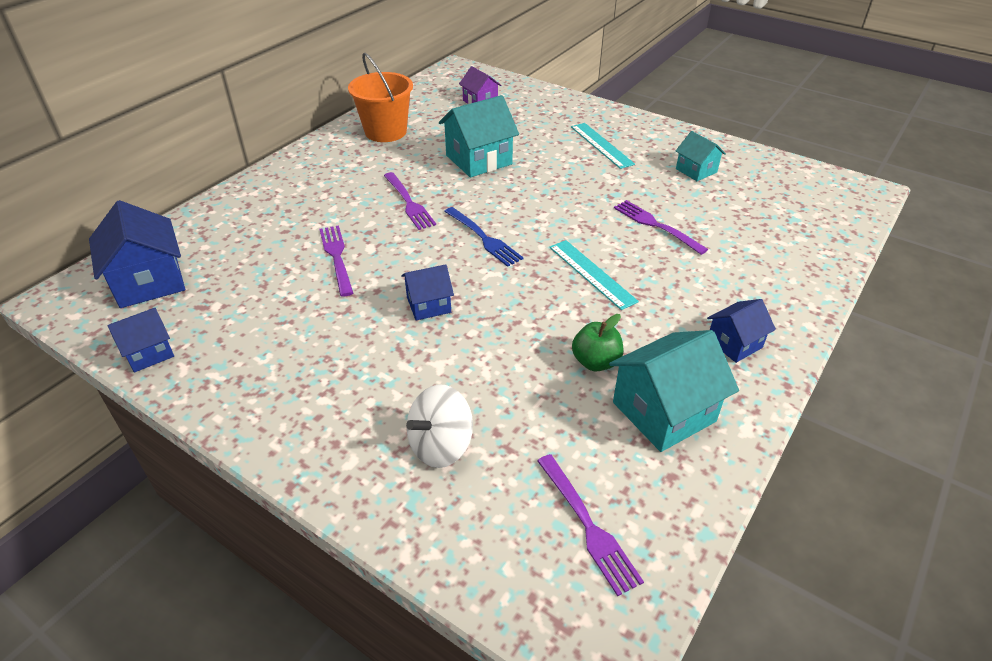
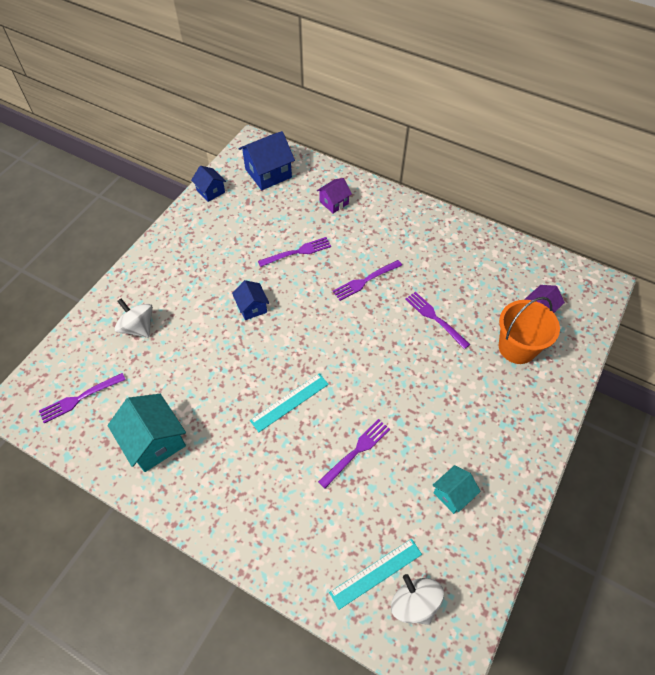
camera: 85 degrees right, 15 degrees up
(255, 219) = (334, 202): none -> purple house
(386, 132) = (465, 251): orange bucket -> orange bucket (517, 347)
(479, 160) = (435, 318): turquoise house -> purple fork
(483, 238) = (326, 331): blue fork -> none
(595, 362) = (199, 403): green apple -> none
(601, 145) = (482, 412): turquoise ruler -> turquoise ruler (376, 573)
(734, 343) = (215, 494): blue house -> none
(815, 202) = (414, 603): none -> white spinning top

